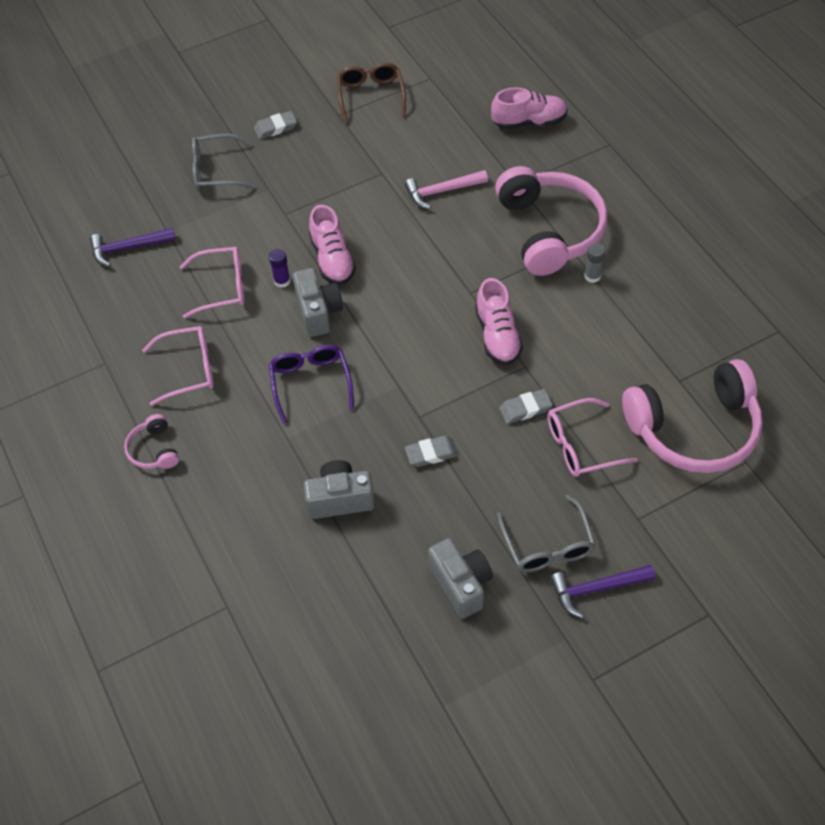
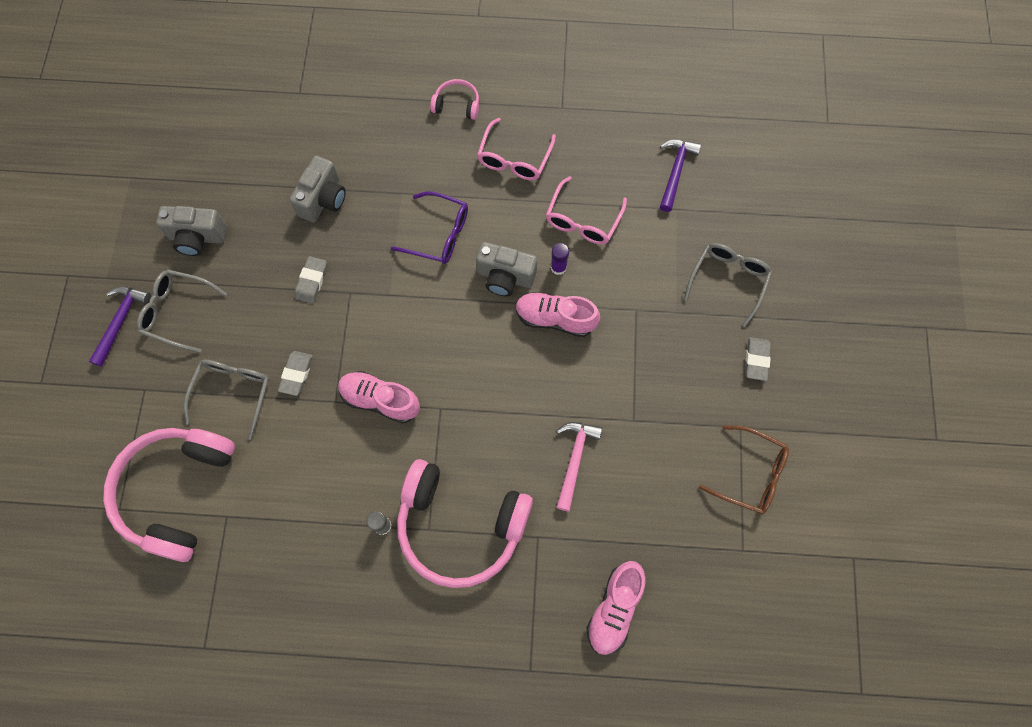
camera: 120 degrees right, 15 degrees up
(581, 445) = (233, 393): pink glasses -> grey glasses

